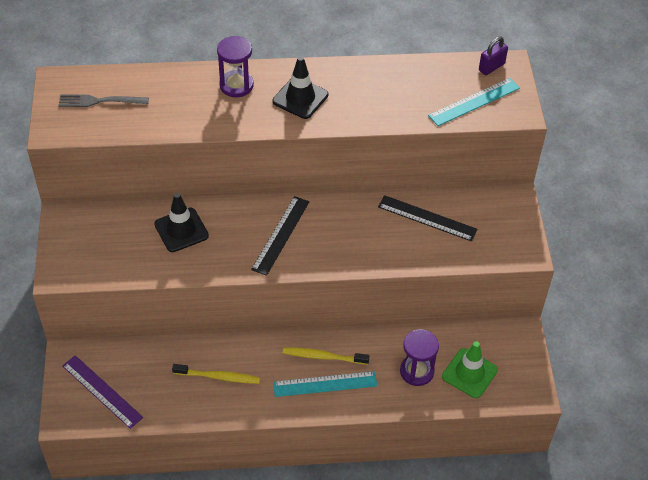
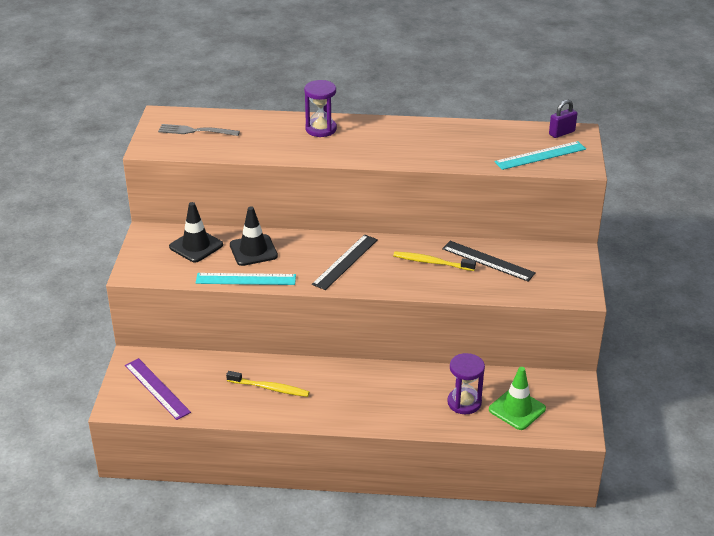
camera: 10 degrees right, 15 degrees down
(300, 98) = (377, 142): black traffic cone -> black traffic cone (196, 246)
(323, 357) = (374, 382): yellow toothbrush -> yellow toothbrush (432, 262)
(325, 384) = (371, 404): turquoise ruler -> turquoise ruler (246, 279)

